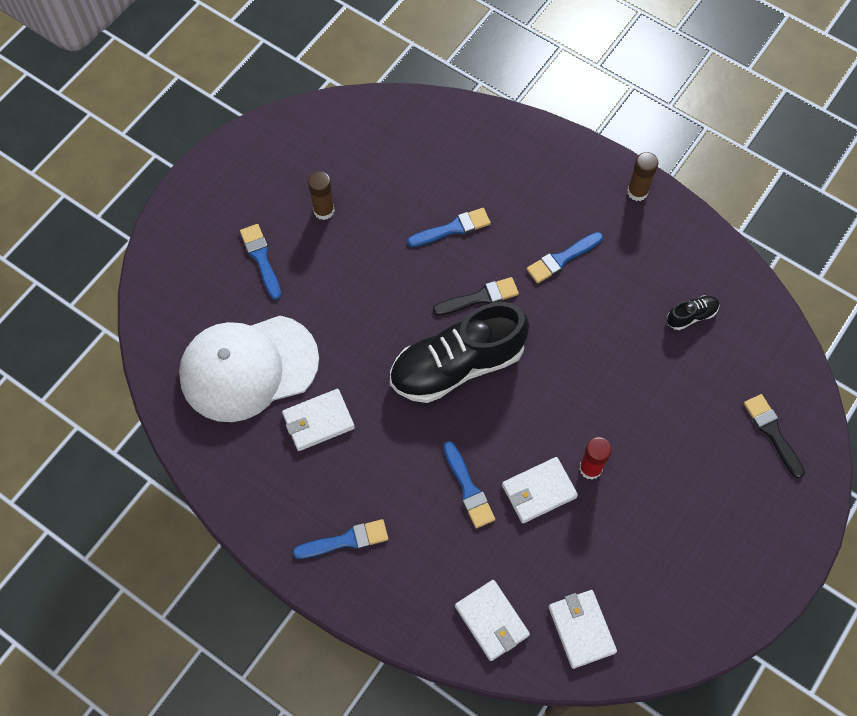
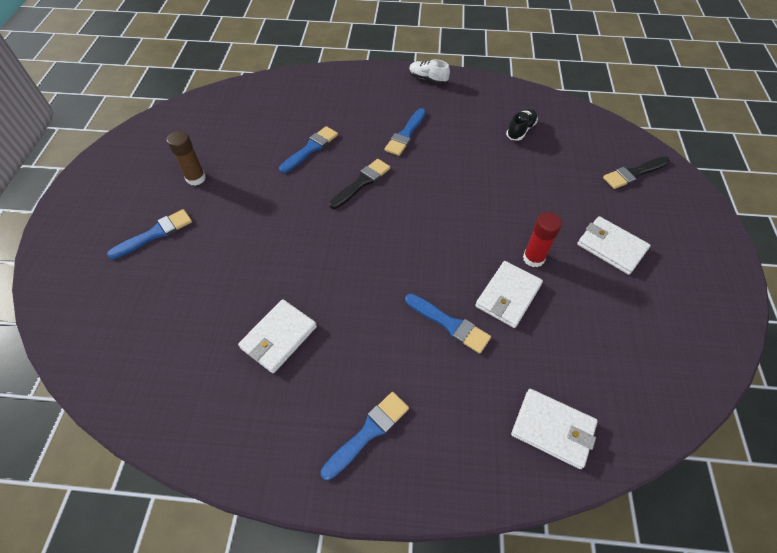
camera: 30 degrees left, 10 degrees down
(248, 368) = (185, 325): white cap -> none
(261, 258) = (155, 233): blue brush -> blue brush turned 105 degrees clockwise
(457, 365) = (375, 236): black shoe -> none
(581, 629) = (630, 389): white wallet -> white wallet (611, 247)
(637, 192) = (428, 79): brown glue stick -> white shoe
(772, 432) = (634, 173): black brush -> black brush turned 60 degrees counterclockwise

